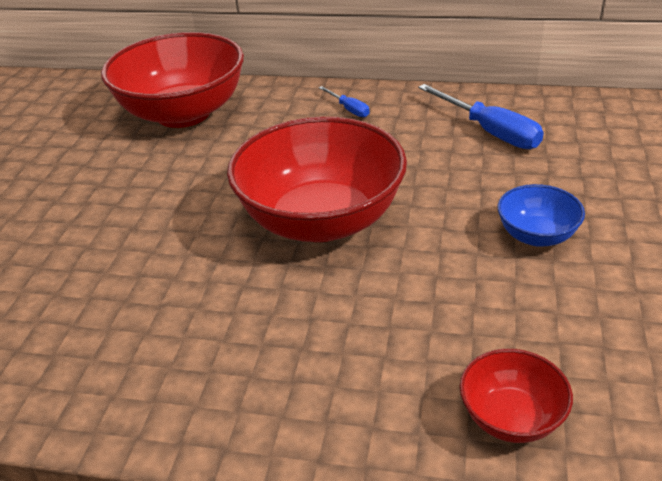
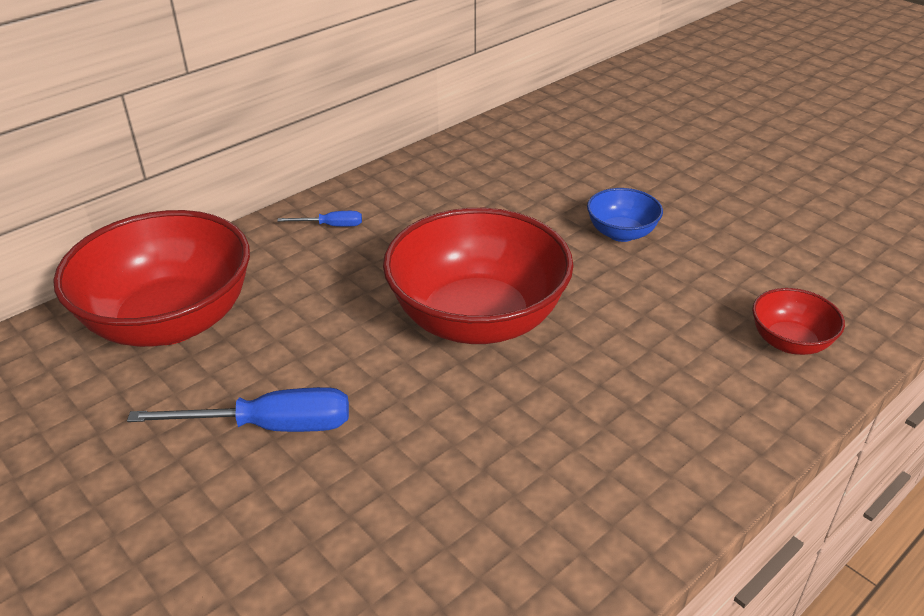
camera: 55 degrees left, 0 degrees up
(490, 132) = (471, 182): blue screwdriver -> blue screwdriver (271, 426)

